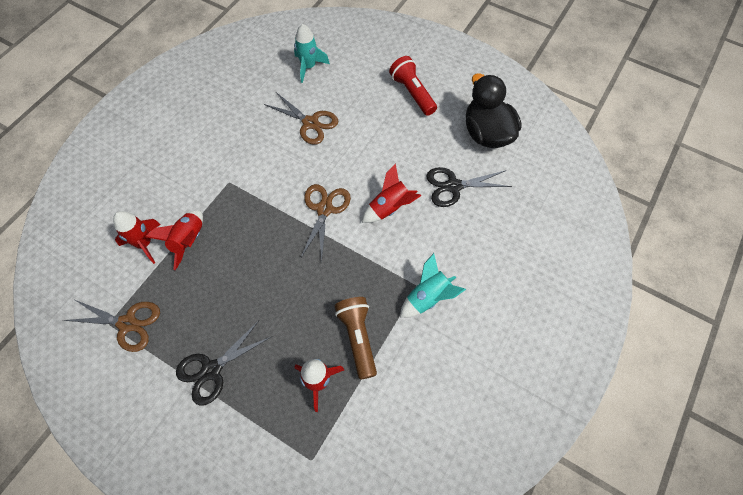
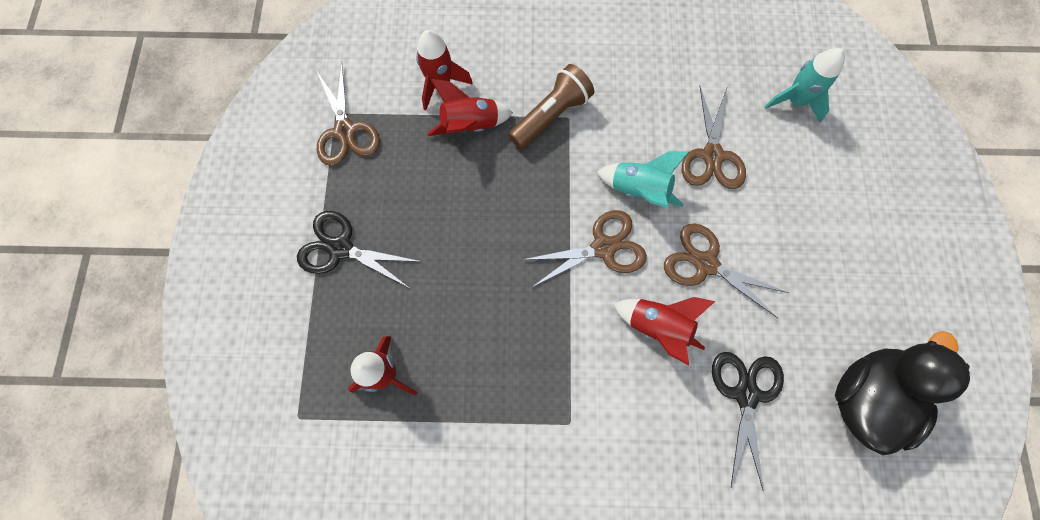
camera: 60 degrees right, 10 degrees up
(358, 337) = (462, 388): brown flashlight -> brown flashlight (551, 116)
(370, 163) = (705, 264): none -> brown scissors
(412, 93) = (856, 255): red flashlight -> none
(428, 297) = (563, 447): turquoise rocket -> turquoise rocket (638, 190)
(453, 186) = (746, 394): black scissors -> black scissors turned 45 degrees clockwise

